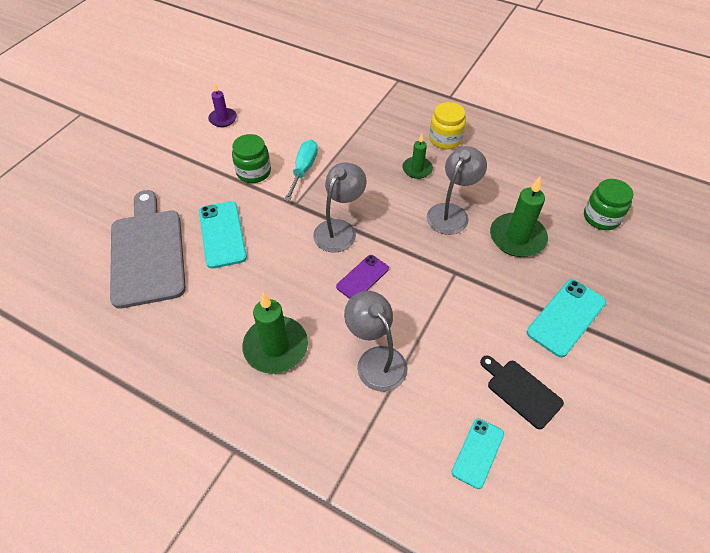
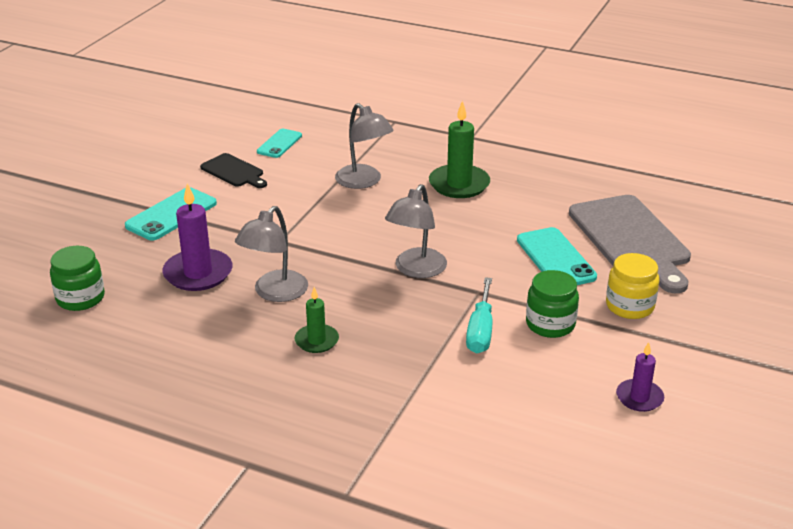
camera: 175 degrees right, 20 degrees down
(362, 277) = (383, 232): purple phone -> none
(445, 139) = (269, 385): yellow jar -> yellow jar (629, 306)
(517, 237) = (198, 273): green candle -> purple candle

